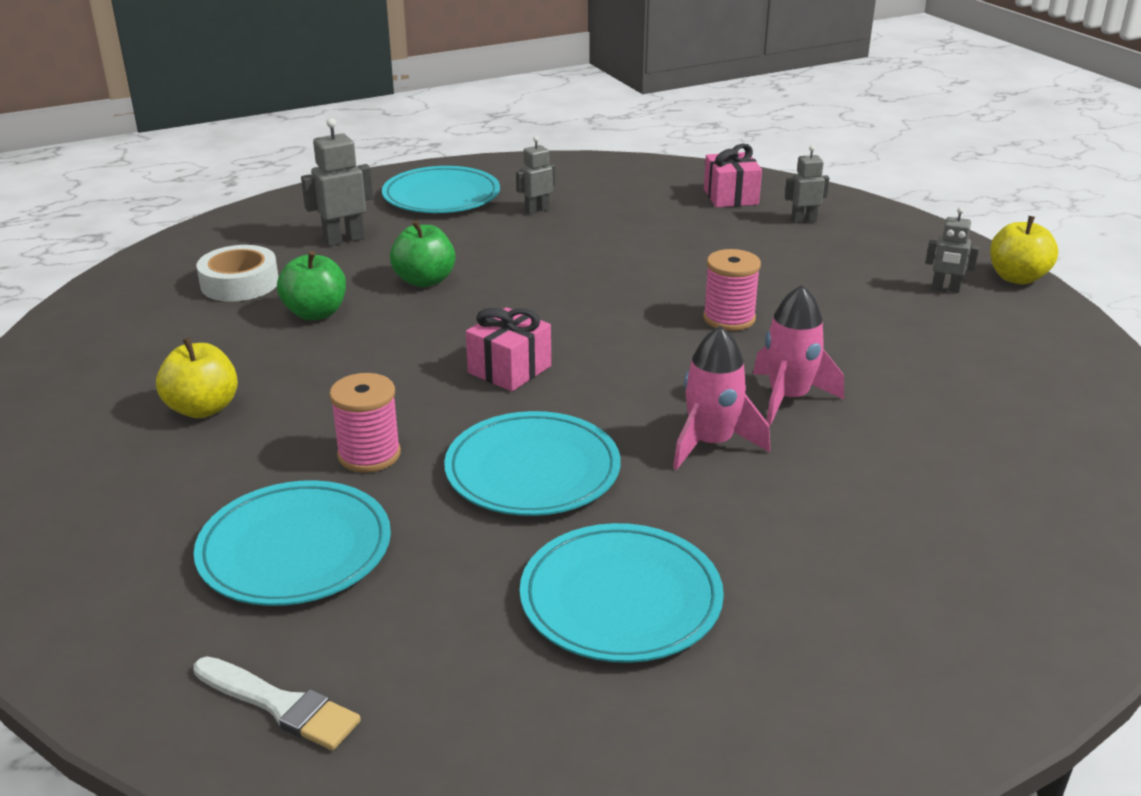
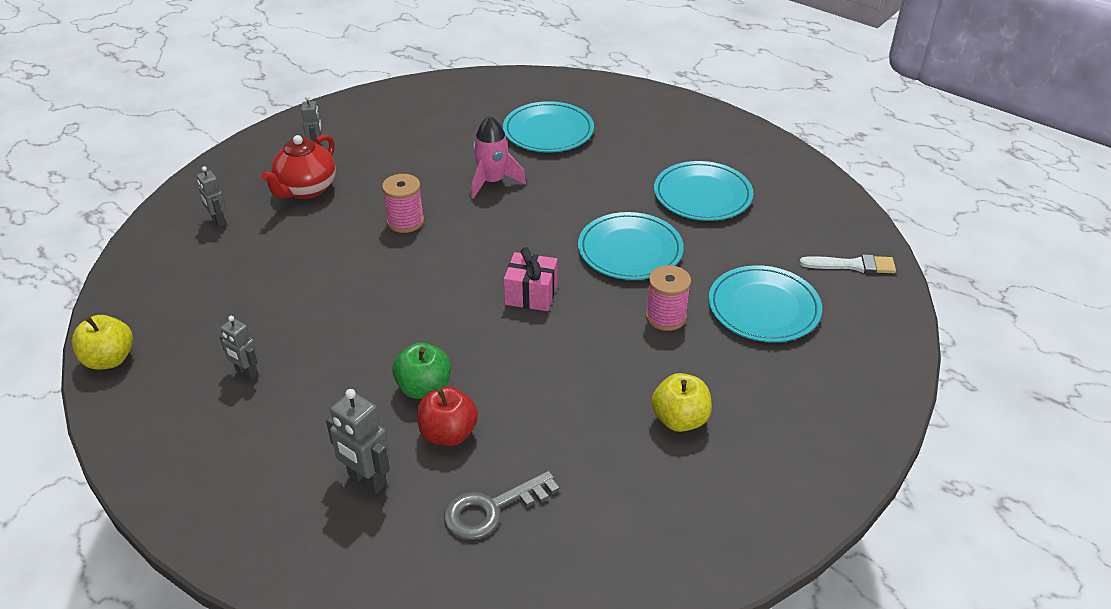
camera: 115 degrees left, 10 degrees up
(240, 283) = (491, 509): white tape -> grey key
(280, 705) = (852, 265): white brush -> white brush turned 90 degrees clockwise
(315, 313) = (514, 428): green apple -> none
(351, 281) = (448, 434): none -> red apple
(441, 196) = (231, 454): turquoise plate -> turquoise plate (548, 131)
(711, 443) = (558, 197): pink rocket -> none
(730, 197) = (177, 266): pink gift -> none
(842, 271) = (306, 189): none -> red teapot
(1017, 278) = (286, 125): yellow apple -> yellow apple (109, 359)

